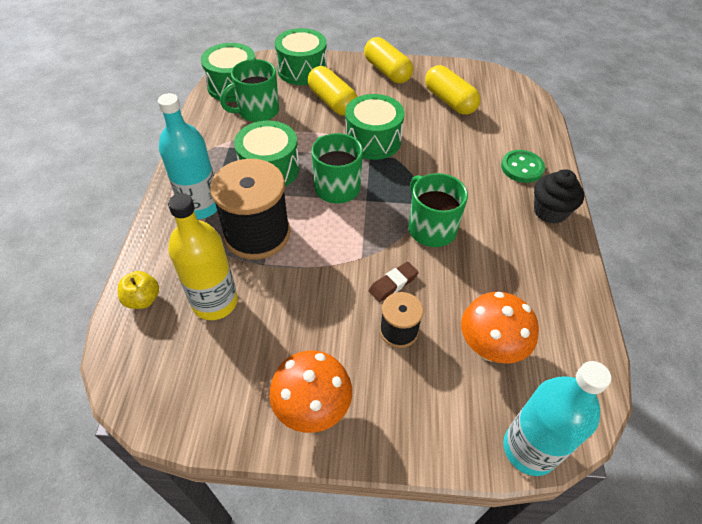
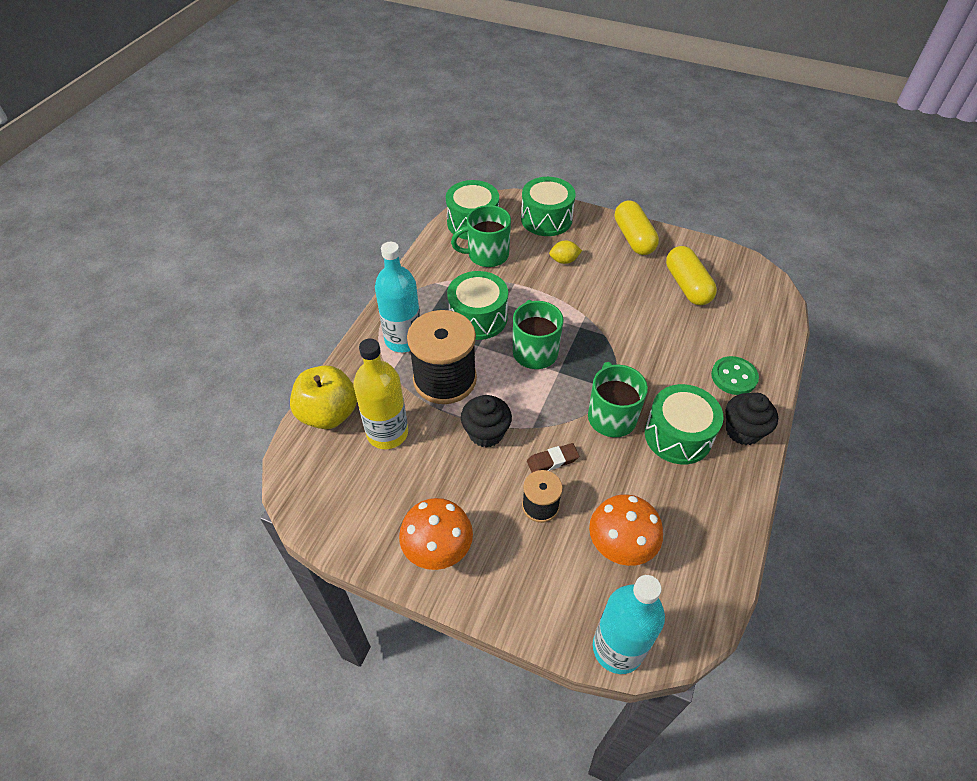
camera: 20 degrees right, 0 degrees up
(143, 299) = (328, 414): yellow apple -> yellow apple, size x1.84
(318, 275) = (486, 433): none -> black cupcake
(332, 102) = (564, 260): yellow capsule -> yellow lemon
(373, 140) = (589, 311): green drum -> green drum (678, 435)

